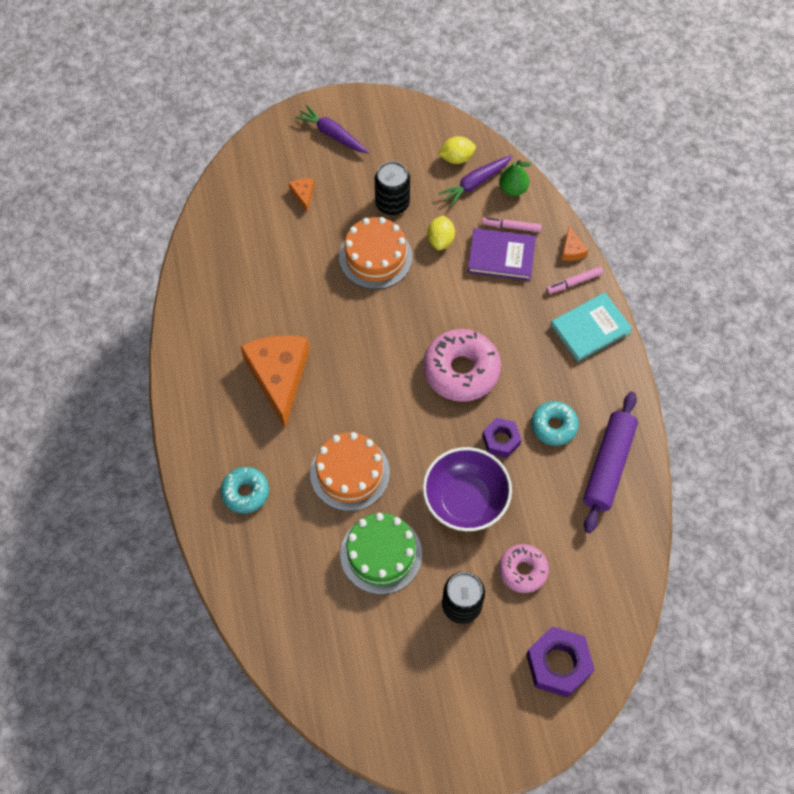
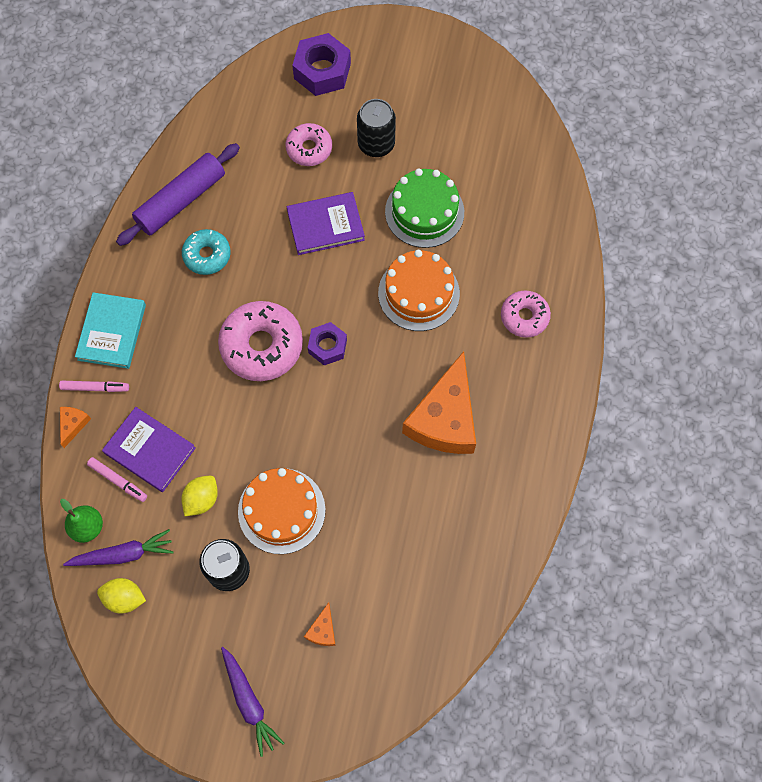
camera: 155 degrees left, 5 degrees up
(245, 492) = (524, 317): turquoise donut -> pink donut
(465, 500) = (325, 225): purple bowl -> purple book
(501, 440) = (263, 263): purple nut -> purple nut (327, 346)
(590, 329) = (112, 332): turquoise book -> turquoise book turned 75 degrees counterclockwise

